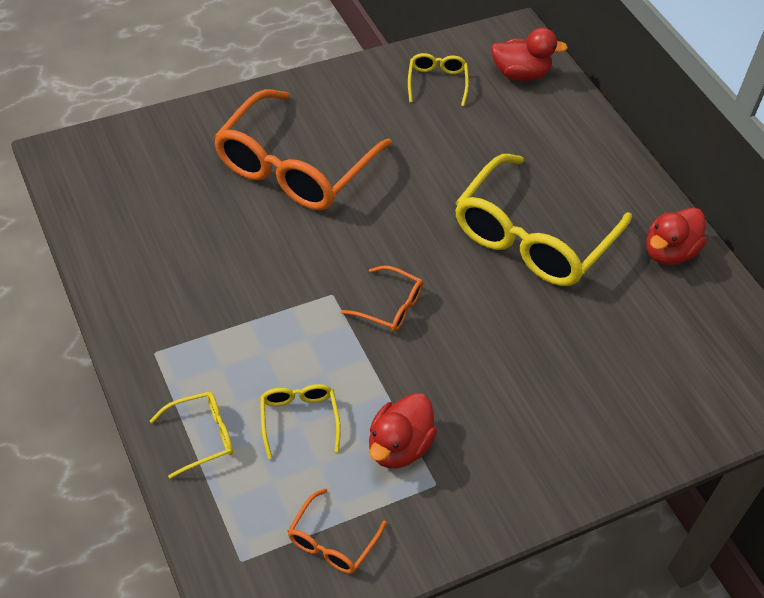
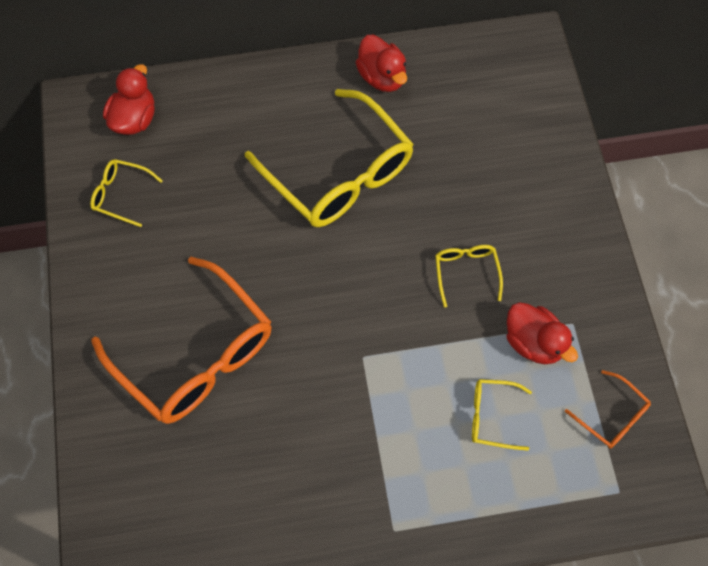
camera: 70 degrees left, 15 degrees up
(201, 437) = (495, 503): yellow glasses -> yellow glasses (466, 272)
(390, 306) = (388, 311): orange glasses -> none

